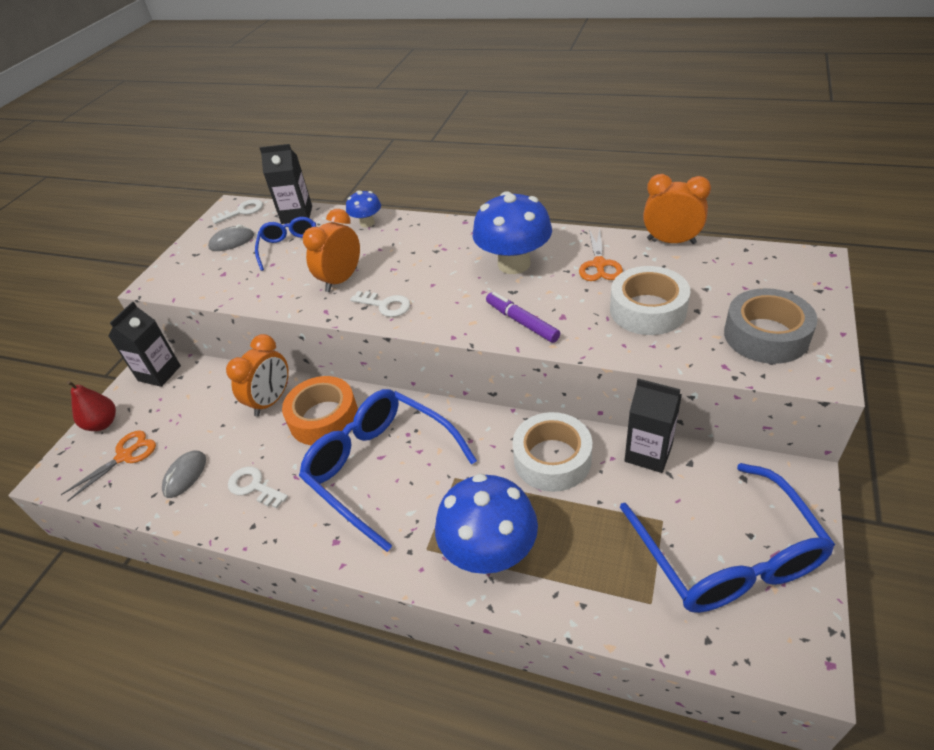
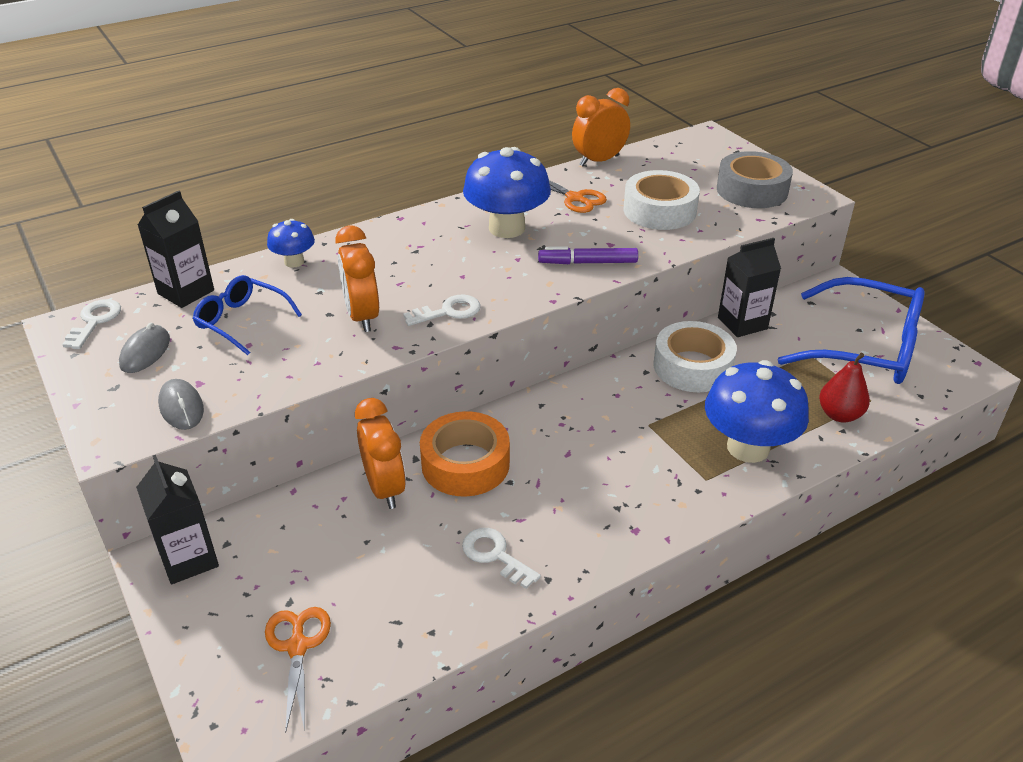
camera: 55 degrees left, 5 degrees down
(102, 423) = (203, 648): red pear -> red pear (839, 415)
(185, 475) = (406, 603): grey mouse -> grey mouse (181, 407)
(254, 487) = (495, 555): white key -> white key turned 60 degrees clockwise
(380, 468) = (581, 460): blue glasses -> none

